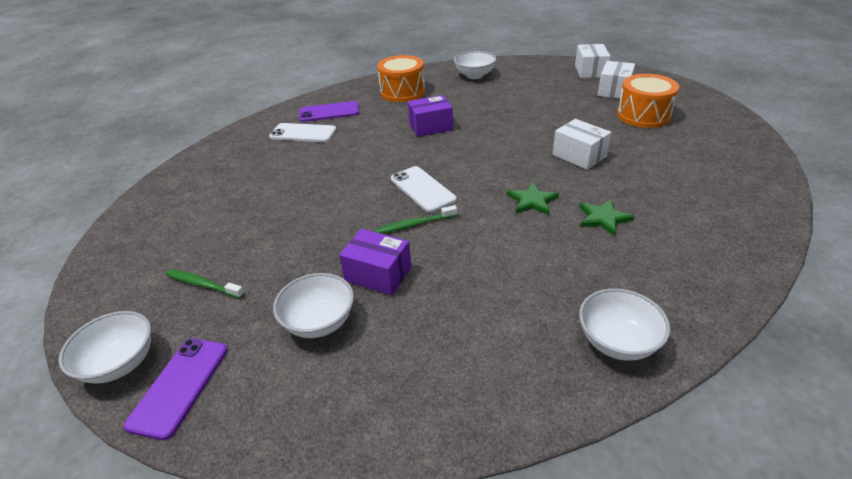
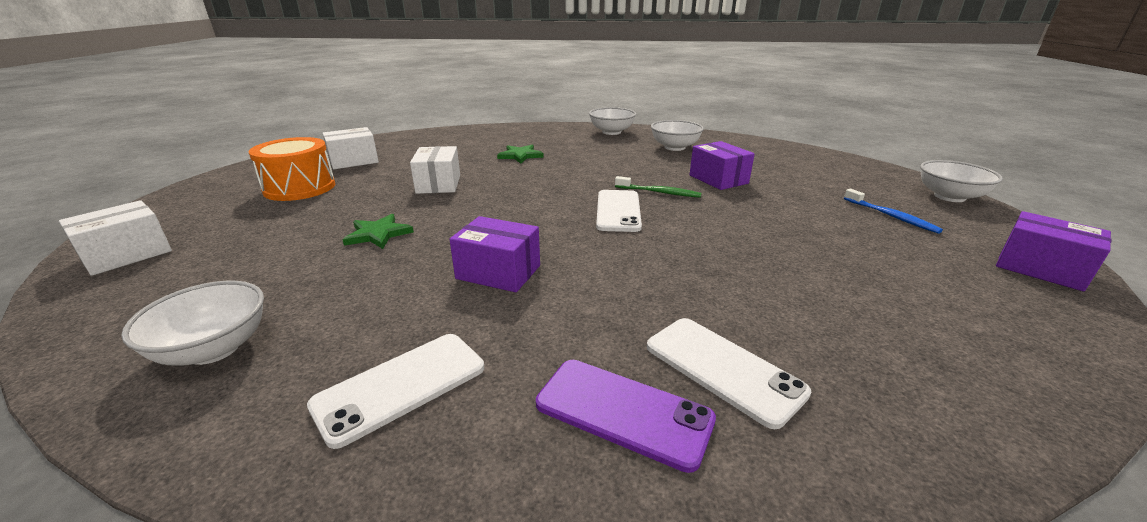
camera: 145 degrees left, 10 degrees down
(113, 261) = (1040, 268): none -> purple box
(179, 386) = (888, 178): purple phone -> none
(203, 284) = (891, 216): green toothbrush -> blue toothbrush
(319, 322) = (778, 174): white bowl -> white bowl (674, 147)
(402, 92) = (401, 386): orange drum -> white phone
(532, 201) = (543, 175): green star -> green star (378, 234)
(614, 90) = (221, 218): white box -> white box (353, 161)

